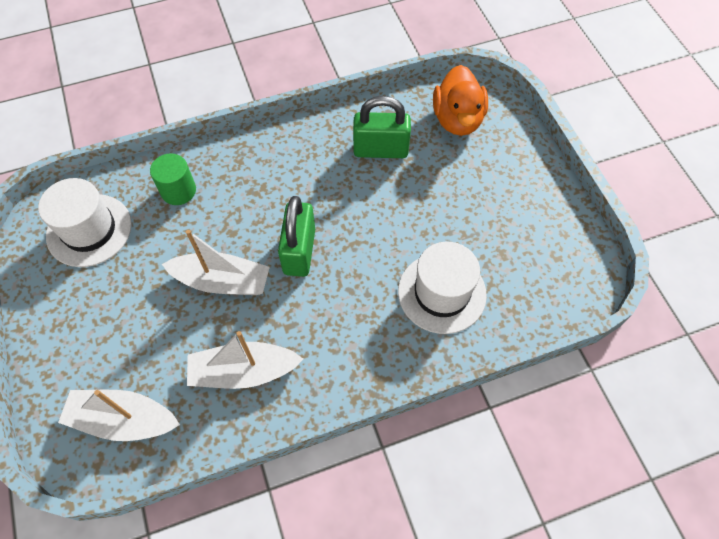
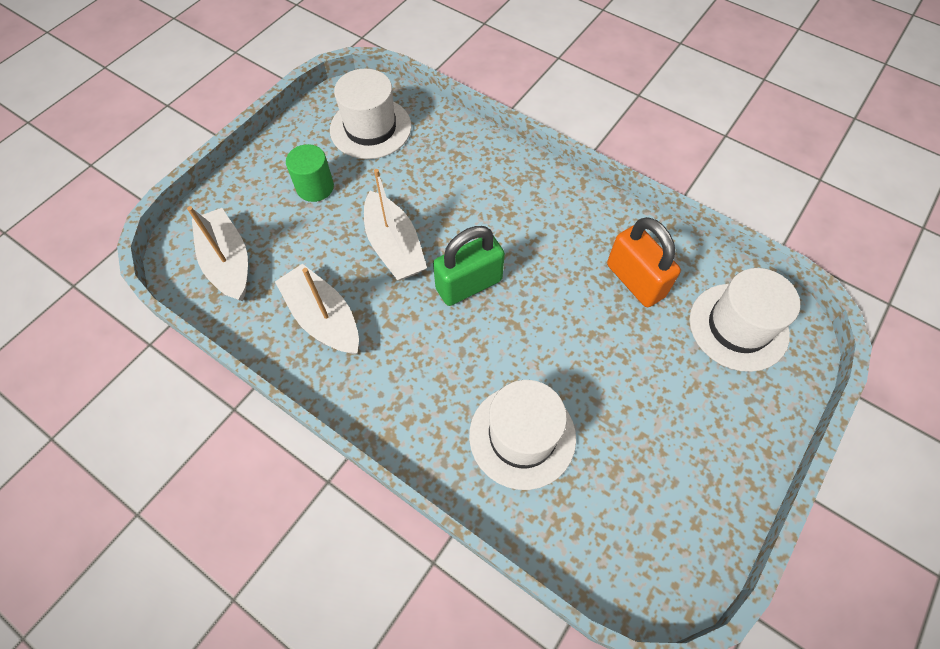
camera: 55 degrees right, 0 degrees up
(178, 191) = (454, 159): green cylinder -> green cylinder (315, 187)
(380, 150) = (635, 280): green padlock -> orange padlock
(457, 119) = (738, 326): orange duck -> white hat

